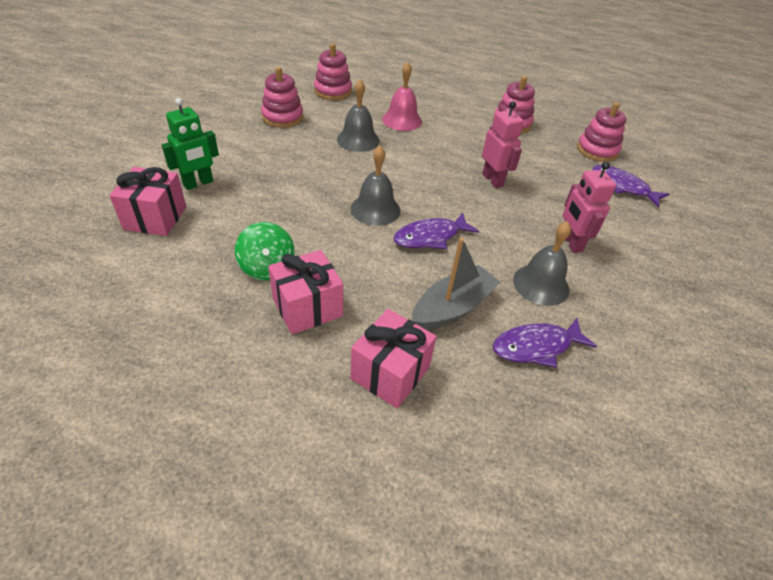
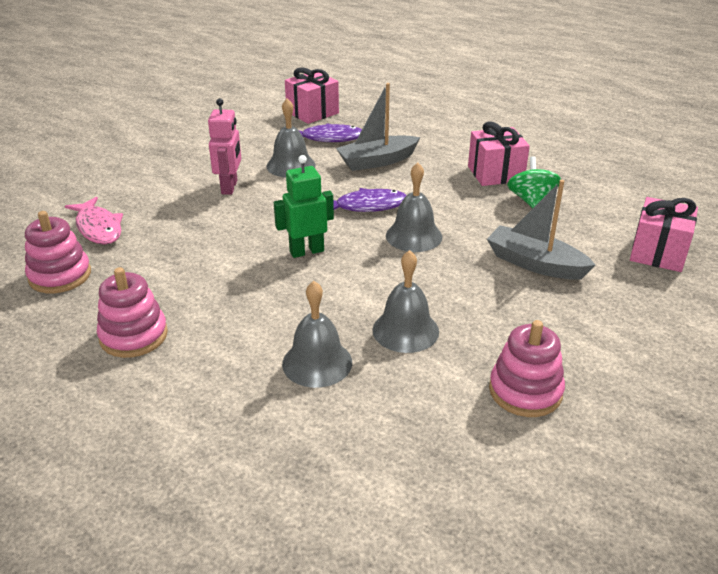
camera: 160 degrees left, 10 degrees down
(198, 183) = (626, 286): green robot -> green robot (306, 251)
(269, 195) = (535, 264): none -> grey boat
(333, 91) = (422, 456): pink stacking toy -> none
(390, 373) = (440, 139): pink gift -> pink gift (312, 112)
(402, 120) = (317, 363): pink bell -> grey bell
(493, 180) = (251, 252): pink robot -> none
(622, 187) = (98, 228): purple fish -> pink fish

